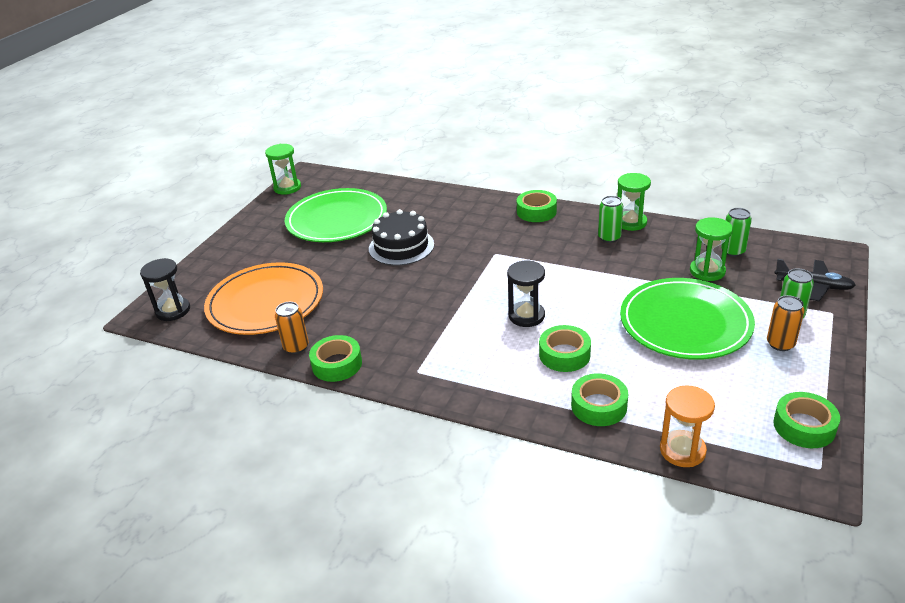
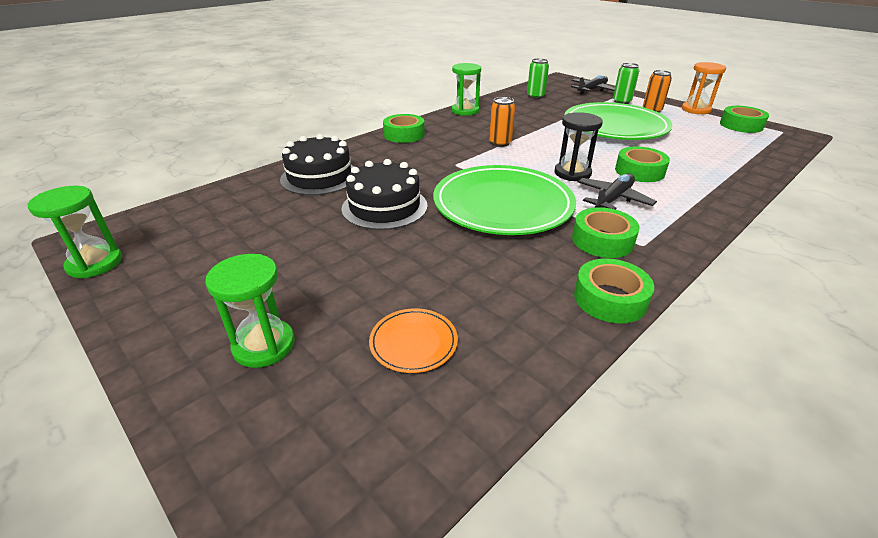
camera: 70 degrees left, 0 degrees up
(173, 311) = (329, 492): black hourglass -> none
(265, 303) = (413, 342): orange plate -> orange plate, size x0.43
(296, 347) = (554, 329): orange can -> orange can (500, 143)
(337, 220) = (260, 237): green plate -> green plate (502, 204)
(427, 206) = (319, 177): none -> black cake
(489, 346) = (613, 199): none -> black plane
(599, 406) = (714, 174): green tape -> green tape (602, 240)
(609, 237) = (479, 121): green can -> none
(682, 450) = (770, 160): orange hourglass -> orange hourglass (696, 110)
(707, 271) = (554, 107): green hourglass -> green hourglass (264, 345)

